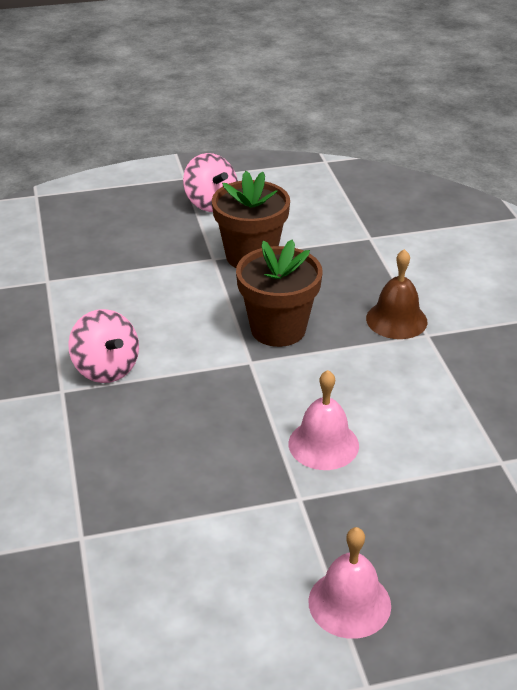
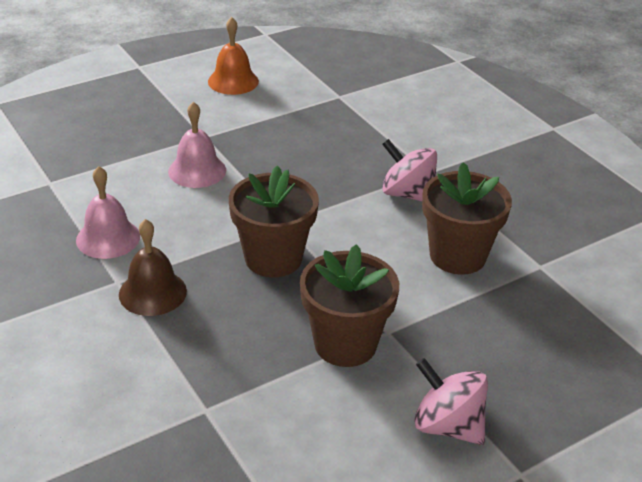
camera: 160 degrees right, 0 degrees up
(110, 301) = (457, 256): none -> brown flower pot
(221, 607) = (233, 81): none -> orange bell
(349, 603) = (156, 93): pink bell -> pink bell (108, 238)

